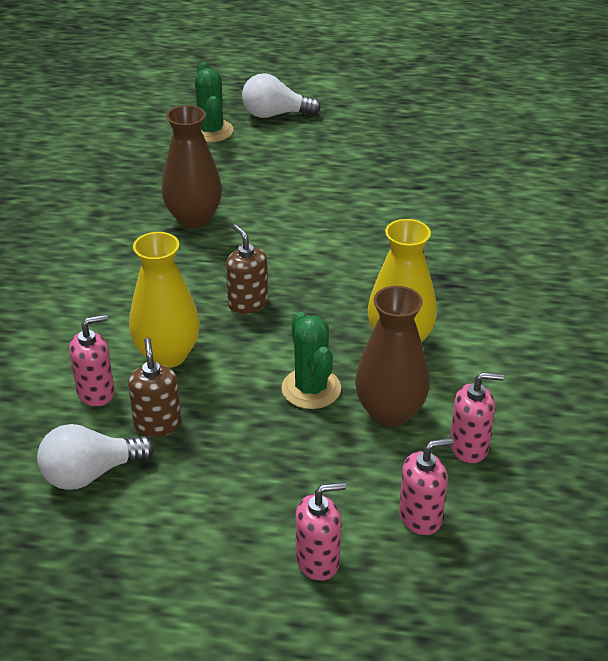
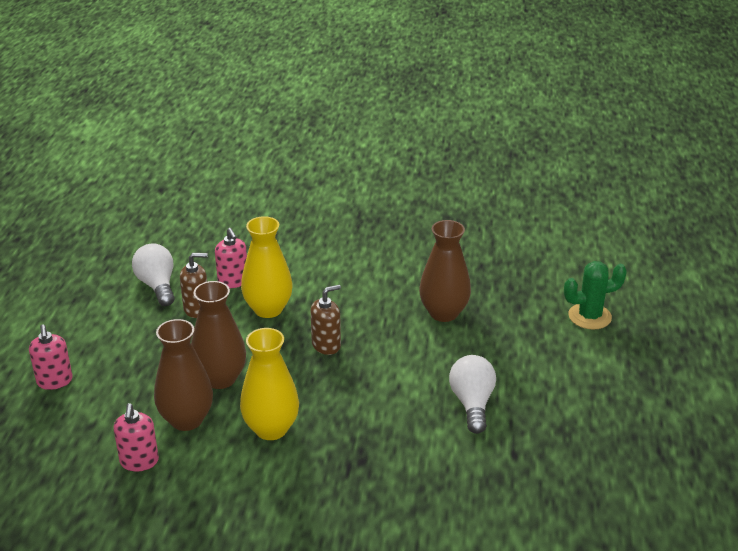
camera: 90 degrees right, 5 degrees down
(275, 115) = (633, 355): white light bulb -> white light bulb (472, 403)
(311, 389) = (220, 379): green cactus -> brown vase
(420, 517) = (77, 431): pink soap dispenser -> none

